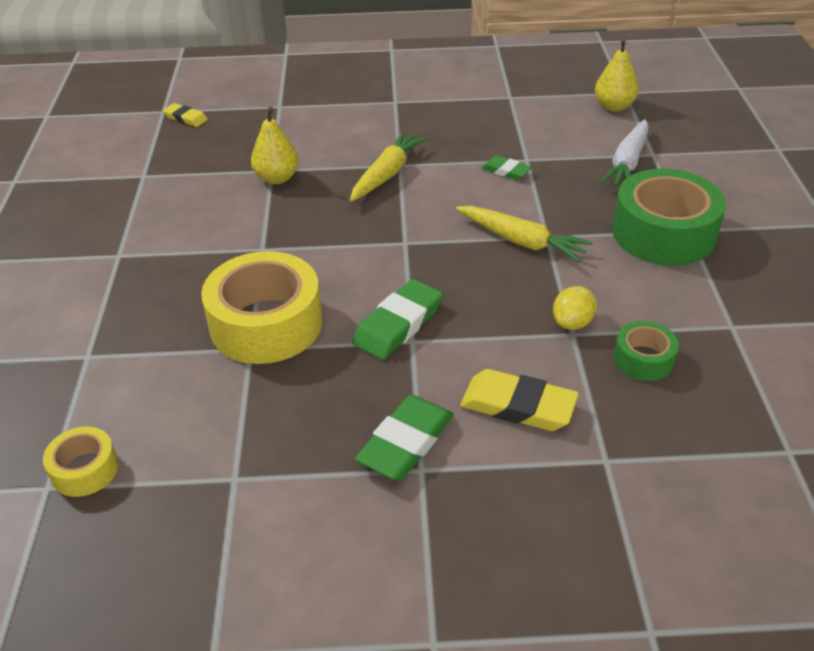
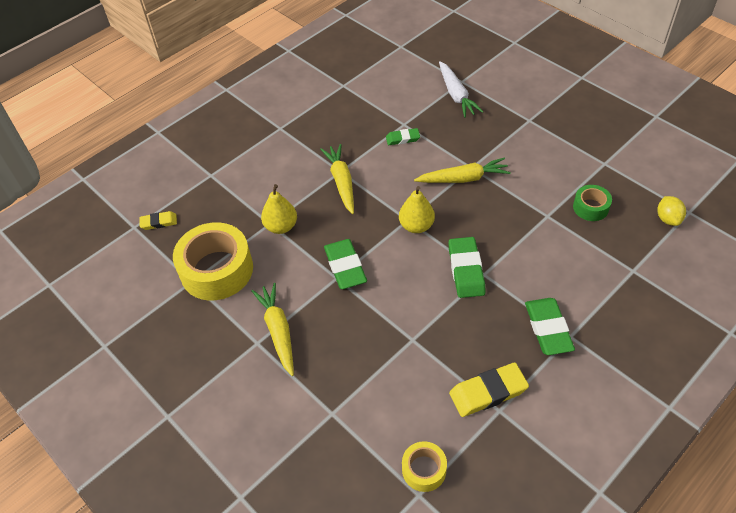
camera: 40 degrees left, 10 degrees up
(148, 257) = (278, 331): none -> yellow carrot
(266, 324) = (401, 320): yellow tape -> yellow tape (217, 270)
(283, 245) = (345, 266): none -> green eraser
(518, 406) = (570, 272): yellow eraser -> yellow eraser (488, 392)
(572, 323) = (541, 210): yellow lemon -> yellow lemon (668, 219)
(614, 106) = (406, 60): yellow pear -> yellow pear (416, 226)
(663, 233) = (521, 129): green tape -> none

